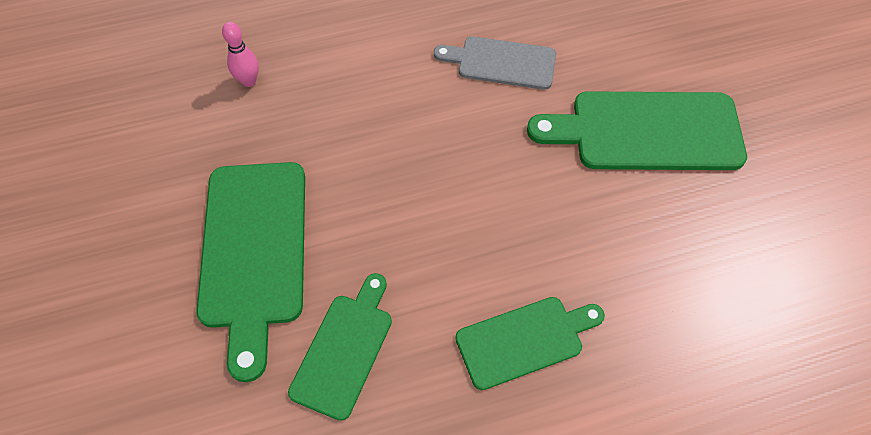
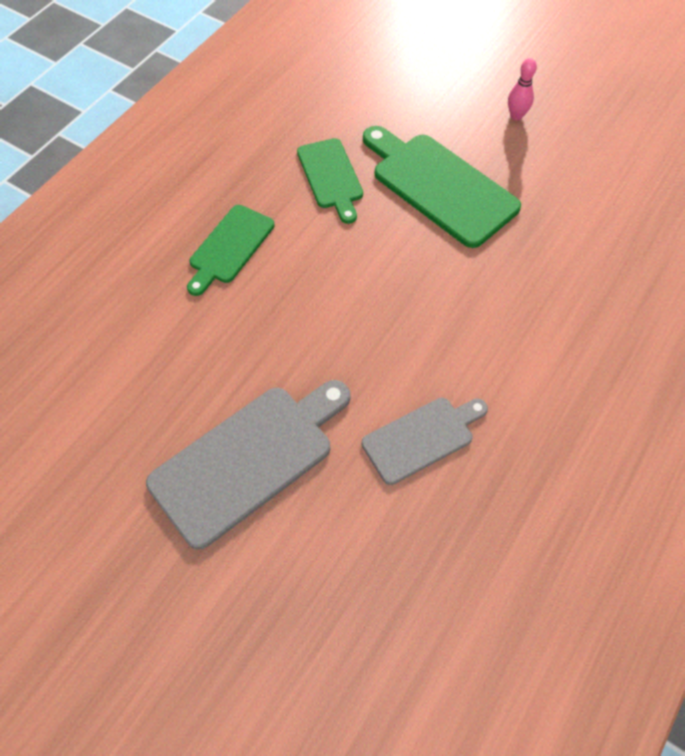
camera: 140 degrees right, 0 degrees up
(249, 81) = (585, 278): pink bowling pin -> pink bowling pin (516, 116)
(647, 131) = (248, 460): green cutting board -> grey cutting board

